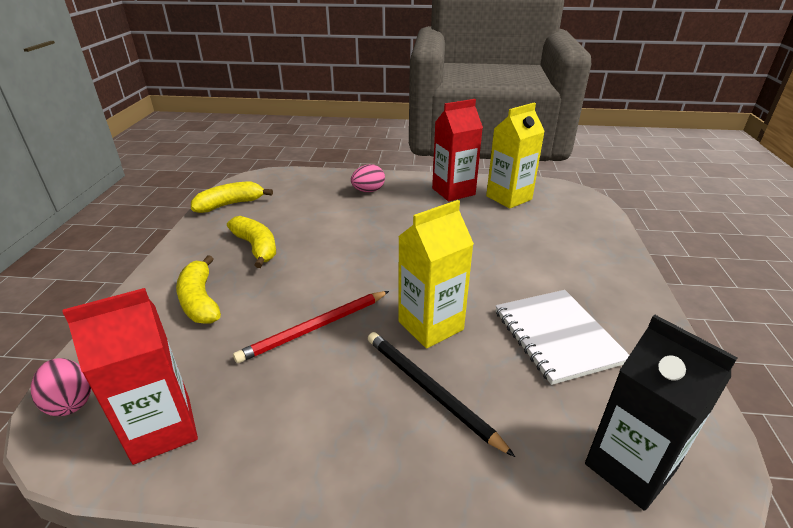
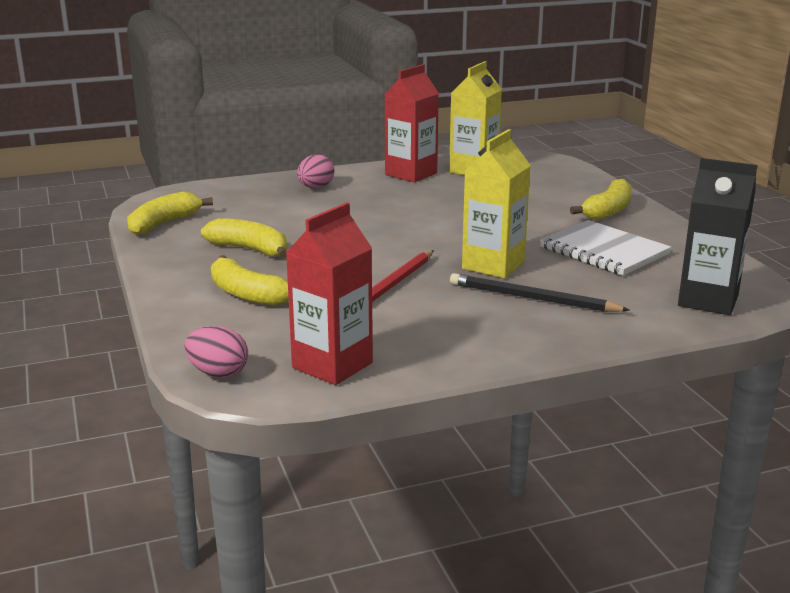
camera: 25 degrees left, 10 degrees down
(599, 278) = (608, 211): none -> yellow banana

